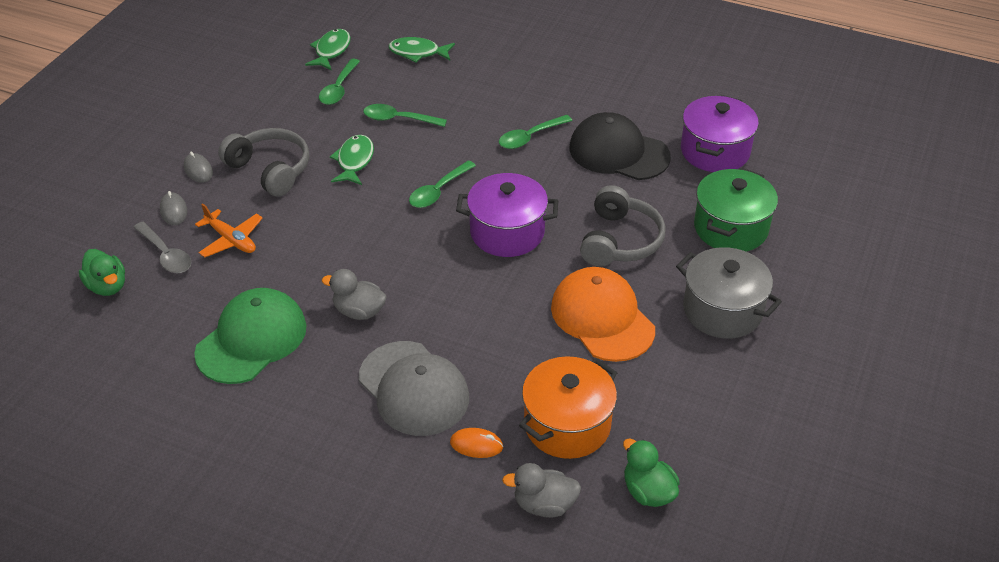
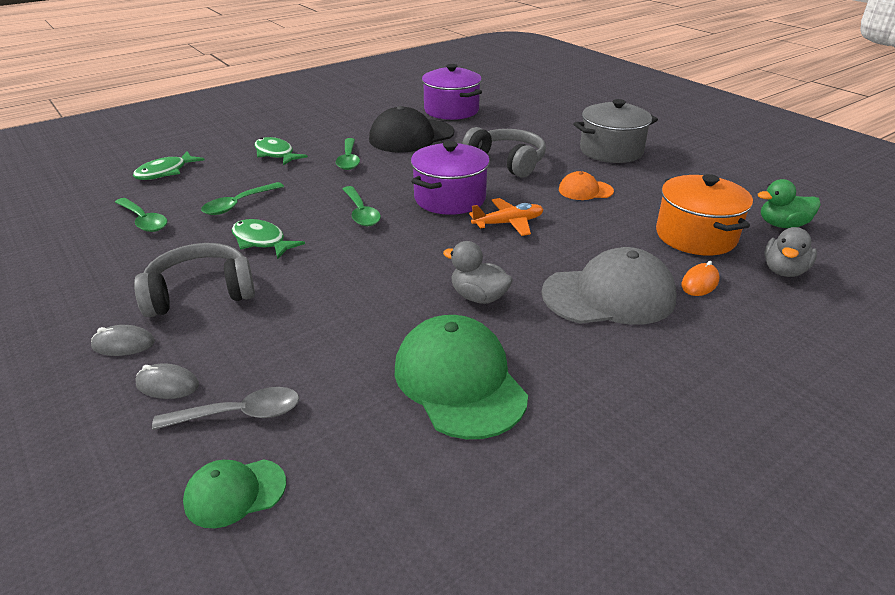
camera: 60 degrees left, 10 degrees down
(107, 286) = (235, 493): green duck -> green cap
(231, 240) = (278, 352): orange plane -> orange plane (508, 223)
(331, 51) = (81, 209): green fish -> green fish (276, 154)
(359, 311) = (478, 297): grey duck -> grey duck turned 75 degrees clockwise
(602, 318) = (585, 190): orange cap -> orange cap, size x0.52
(730, 228) = (532, 127): green pot -> none

